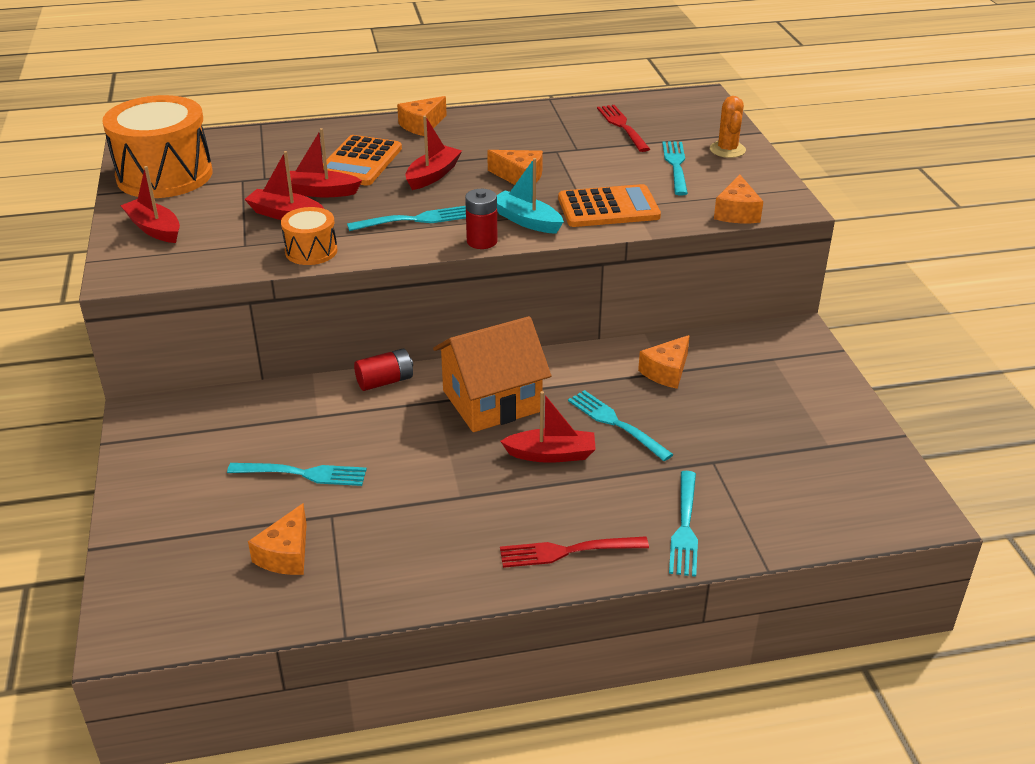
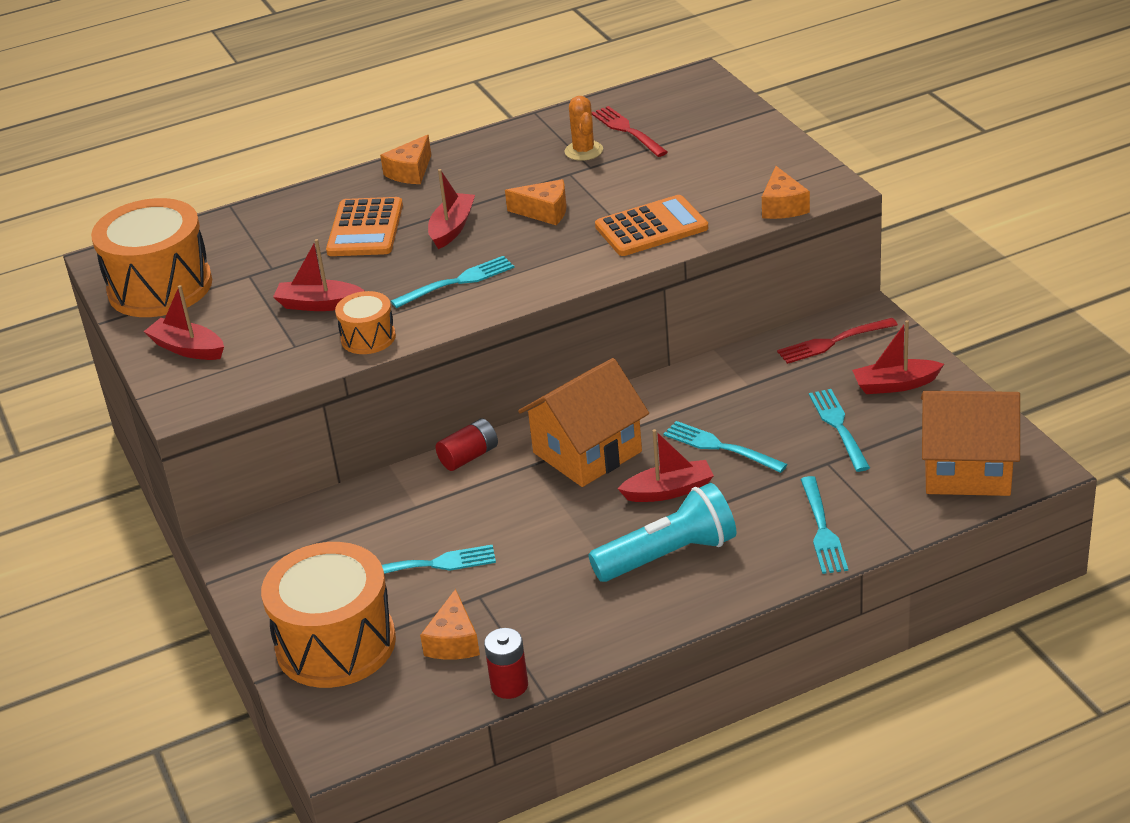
camera: 10 degrees left, 0 degrees up
(179, 529) = (336, 644): none -> orange drum
(319, 192) = (340, 271): red boat -> red boat (895, 385)
(482, 241) = (538, 291): red battery -> red battery (509, 685)
(525, 518) = (669, 555): none -> turquoise flashlight
(526, 221) = (574, 259): turquoise boat -> none
(568, 551) = (722, 576): red fork -> red fork (834, 341)
(666, 372) = (750, 384): orange cheese -> none
(676, 166) = (702, 166): turquoise fork -> turquoise fork (839, 427)
(727, 150) = (748, 136): orange cactus -> orange cactus (583, 151)
(850, 499) = (966, 469): none -> orange house

